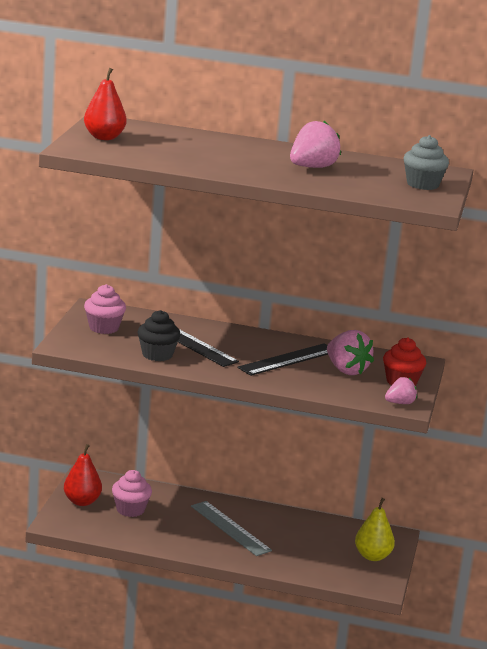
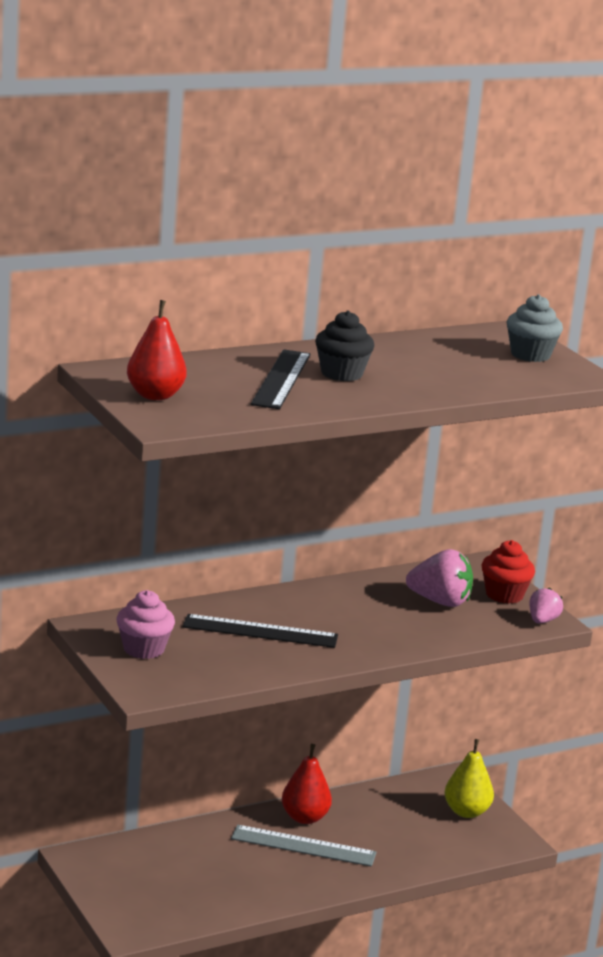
camera: 40 degrees left, 0 degrees up
(82, 502) = (117, 889): red pear -> red pear (304, 818)
(130, 510) = (179, 874): pink cupcake -> none
(157, 355) = (252, 661): black cupcake -> black cupcake (341, 374)
(288, 359) = (373, 612): black ruler -> black ruler (281, 379)
(312, 167) = (408, 367): pink strawberry -> none

